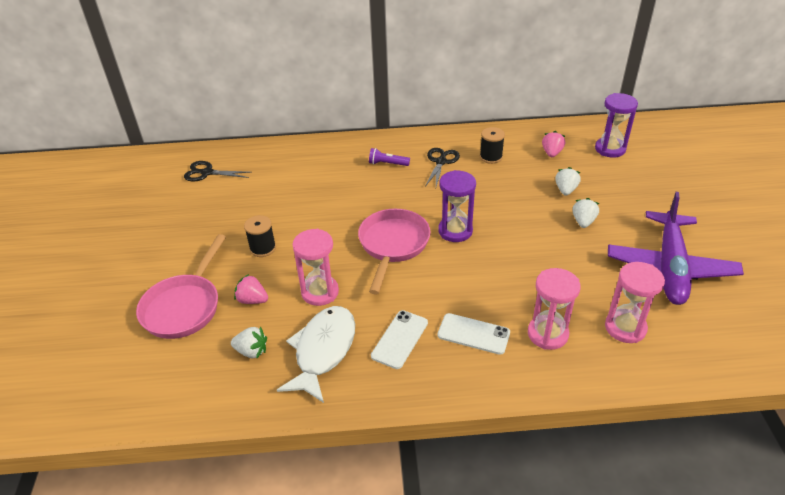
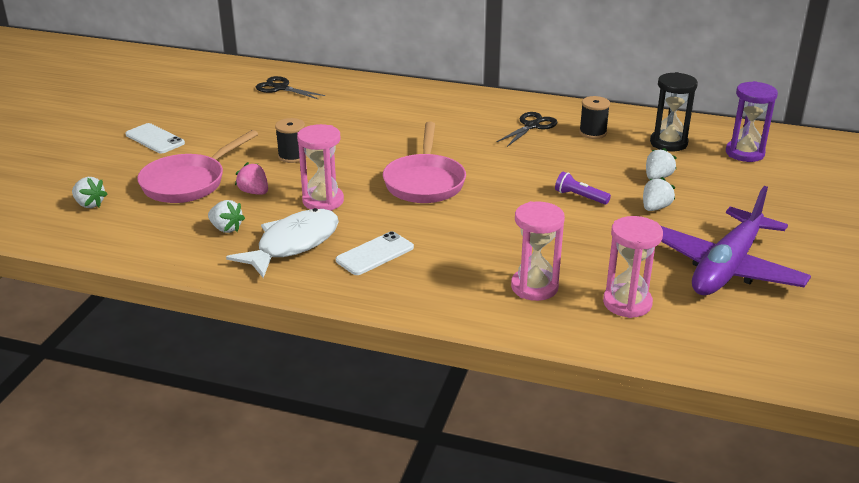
camera: 20 degrees right, 10 degrees down
(101, 362) = (89, 204): none -> white strawberry
(387, 164) = (471, 116): purple flashlight -> purple flashlight (580, 197)
(393, 245) = (425, 182): pink pan -> pink pan turned 150 degrees clockwise
(455, 231) = (501, 185): purple hourglass -> none
(473, 334) = (454, 268): white phone -> white phone (155, 139)
(551, 153) = (668, 143): pink strawberry -> black hourglass

